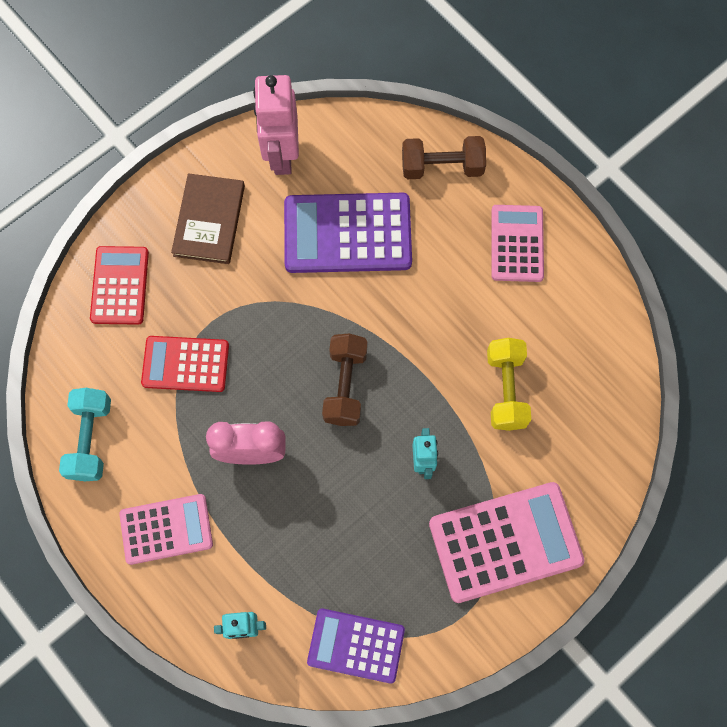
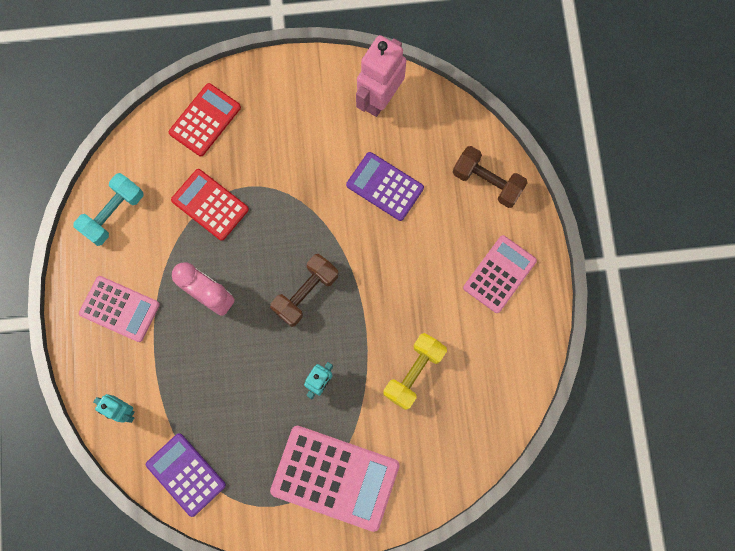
camera: 35 degrees right, 5 degrees up
(209, 220) = (296, 113): brown book -> none
(347, 233) = (385, 186): purple calculator -> purple calculator, size x0.63

